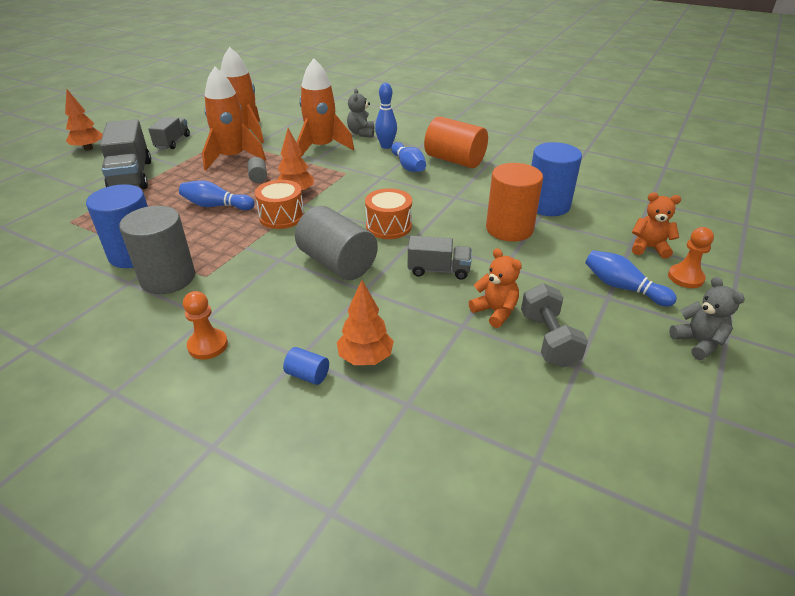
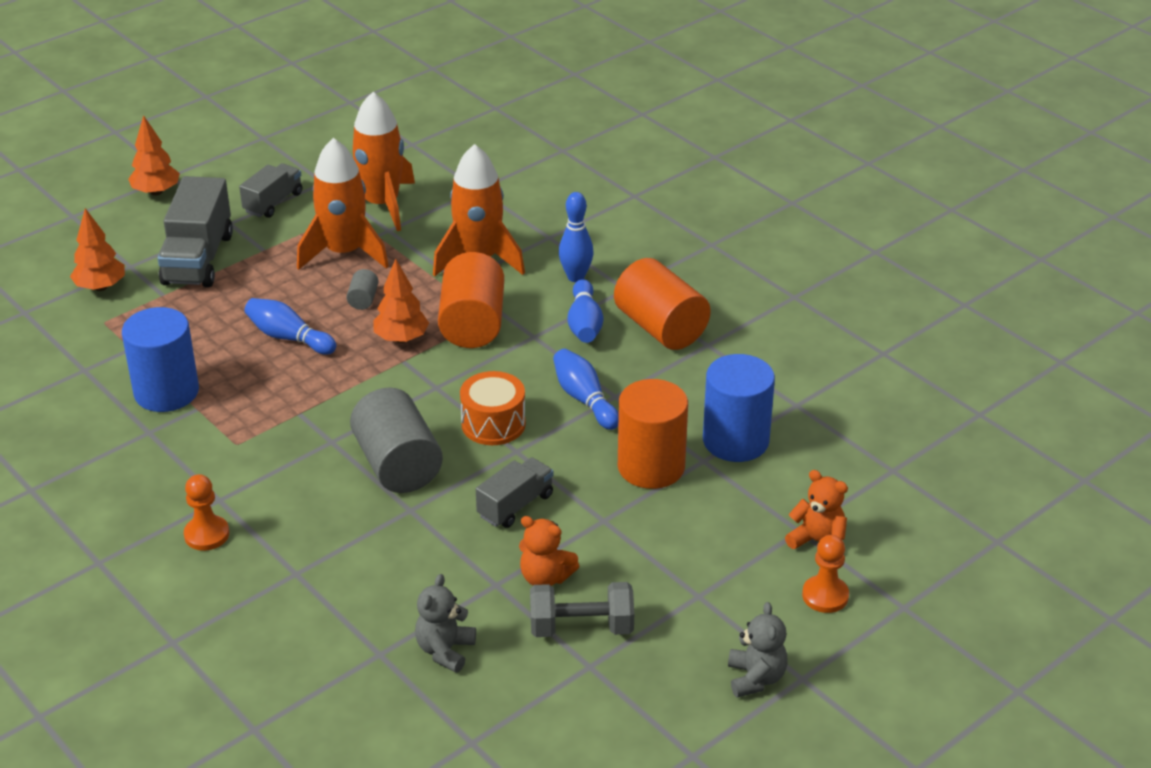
camera: 20 degrees right, 0 degrees up
(168, 278) = (193, 437): grey cylinder -> none
(282, 216) = (364, 375): orange drum -> none
(307, 375) = (294, 596): blue cylinder -> none
(338, 178) = (472, 324): none -> orange cylinder
(361, 133) = (554, 241): grey teddy bear -> grey teddy bear (445, 650)
(365, 358) = (364, 593): orange tree -> orange tree (101, 287)
(438, 270) = (515, 505): grey truck -> grey truck turned 75 degrees counterclockwise
(495, 311) = (545, 577): orange teddy bear -> orange teddy bear turned 135 degrees clockwise
(548, 340) = (581, 627): grey dumbbell -> grey dumbbell turned 75 degrees clockwise
(623, 287) = (729, 588): blue bowling pin -> blue bowling pin (584, 399)

